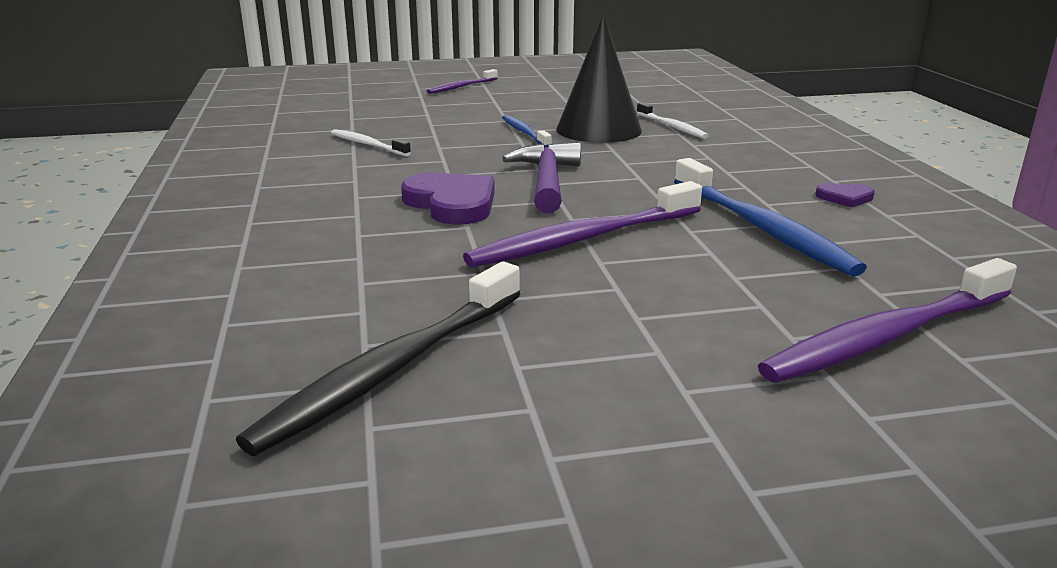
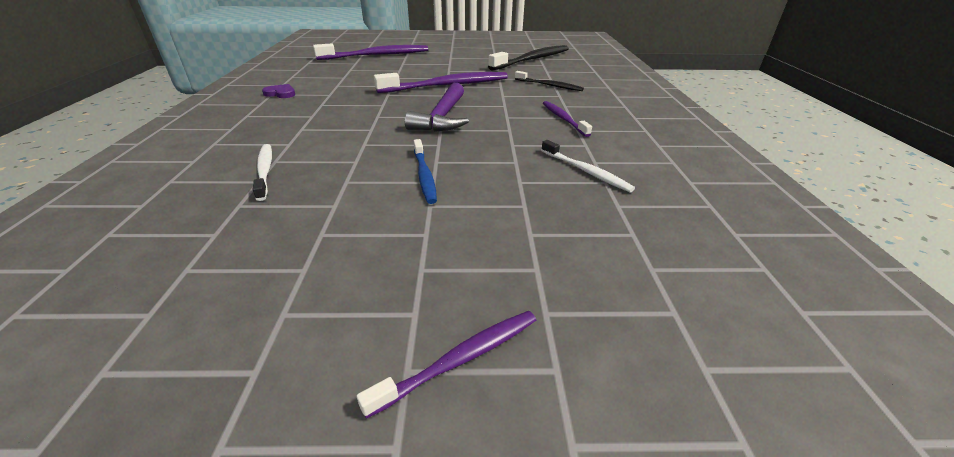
camera: 170 degrees left, 10 degrees up
(369, 192) = (563, 119): none -> purple toothbrush
(370, 258) = (549, 85): none -> black toothbrush
(452, 203) = (509, 107): purple heart -> none
(598, 130) = (345, 173): black cone -> none
(761, 228) = (356, 83): blue toothbrush -> none

